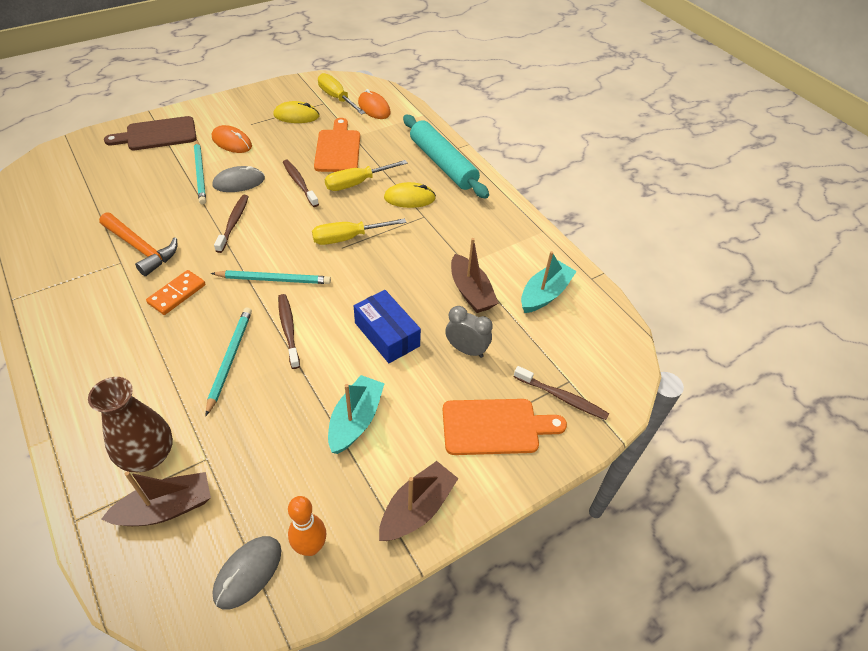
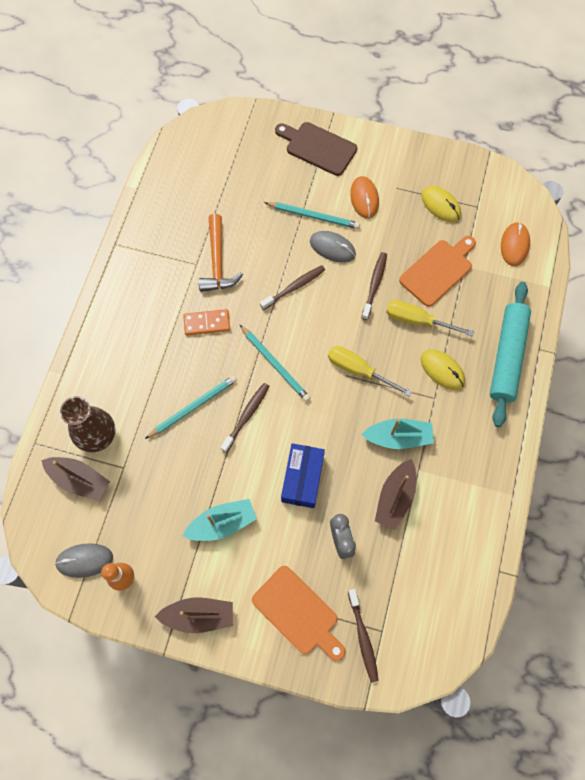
camera: 50 degrees right, 20 degrees up
(200, 173) = (313, 216): turquoise pencil -> turquoise pencil turned 105 degrees counterclockwise
(336, 98) = (494, 208): yellow screwdriver -> none
(544, 294) = (446, 550): turquoise boat -> turquoise boat (398, 437)

